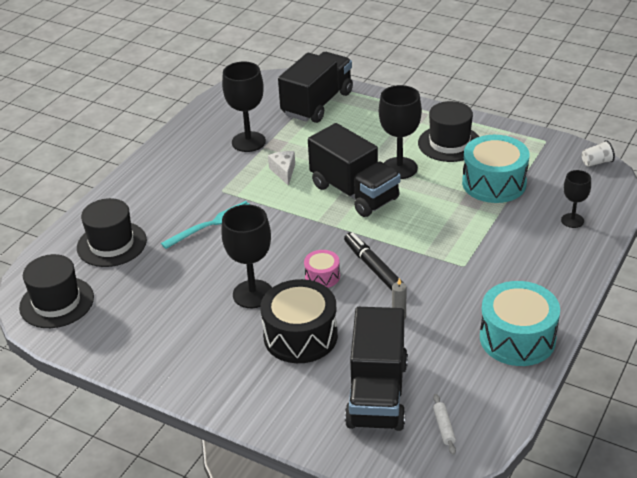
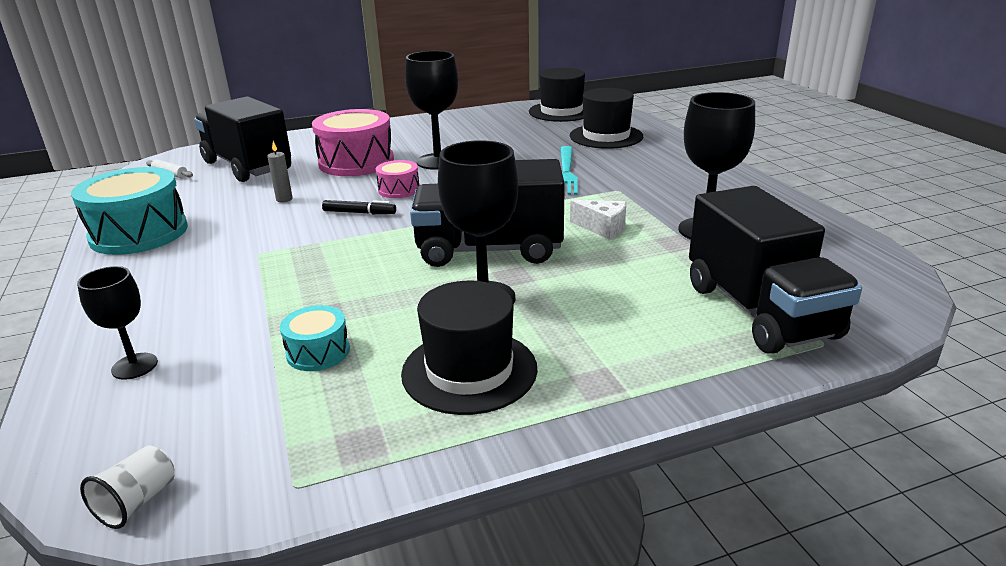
camera: 130 degrees right, 10 degrees down
(300, 336) = (356, 162): black drum -> pink drum
(373, 267) = (359, 213): black marker -> black marker, size x0.63
(494, 183) = (318, 352): turquoise drum -> turquoise drum, size x0.50

